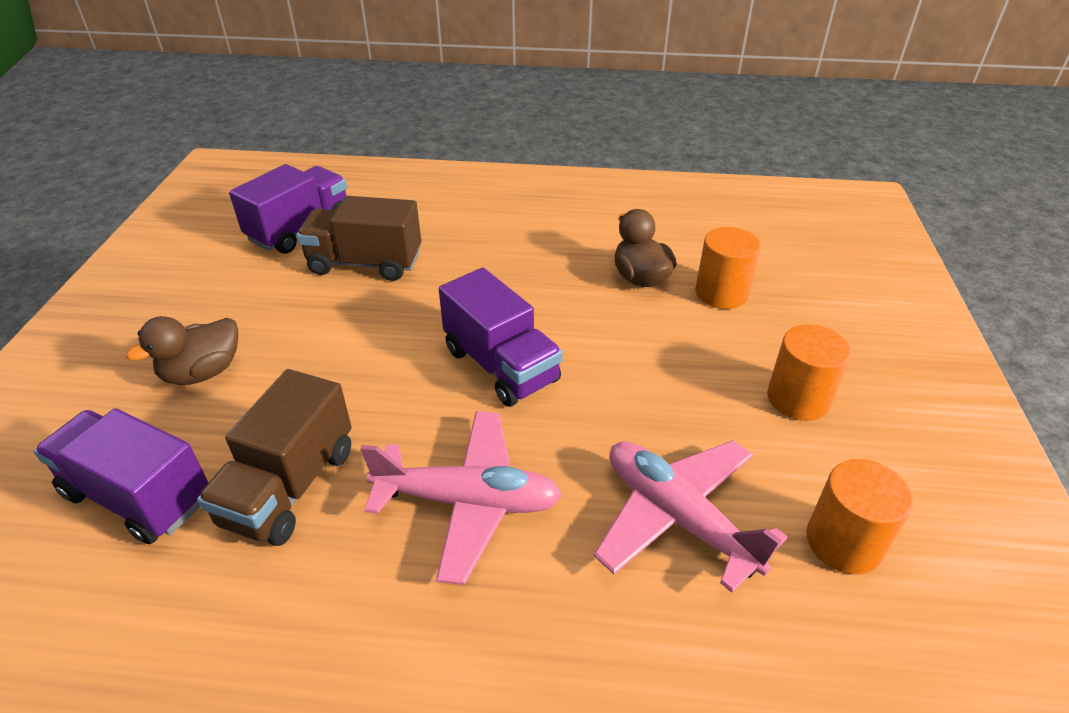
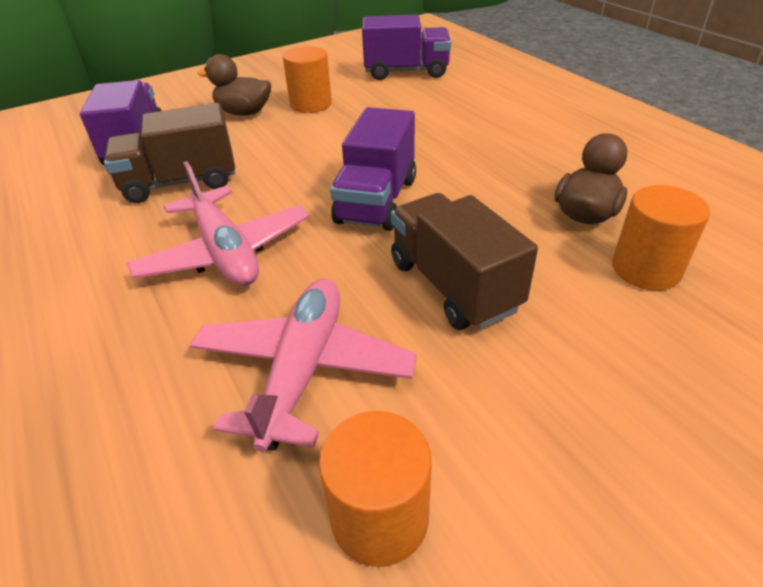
camera: 55 degrees right, 0 degrees up
(365, 263) = (407, 104): brown truck -> brown truck (453, 285)
(798, 399) = (561, 392): orange cylinder -> orange cylinder (311, 104)

